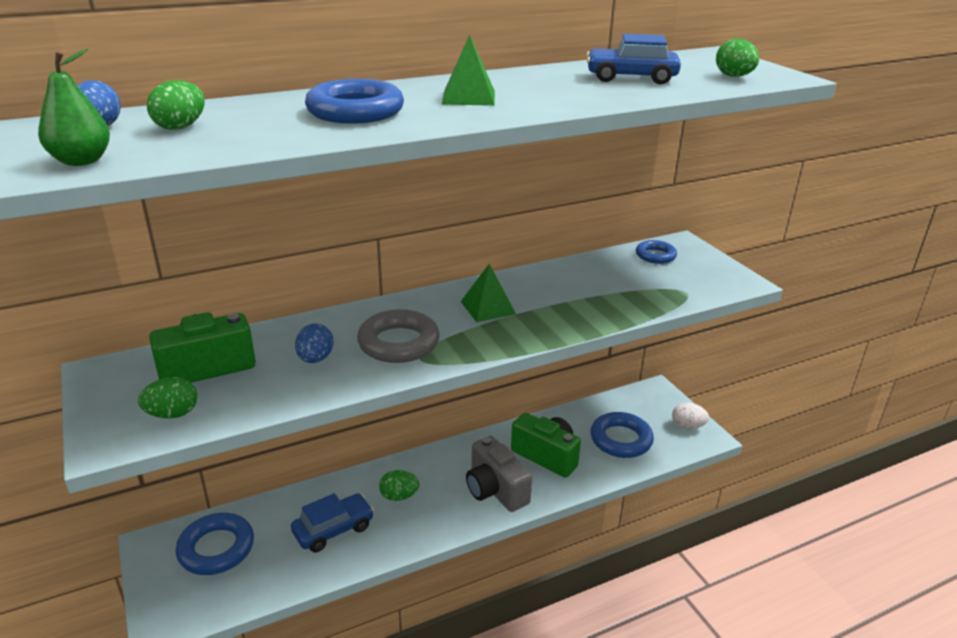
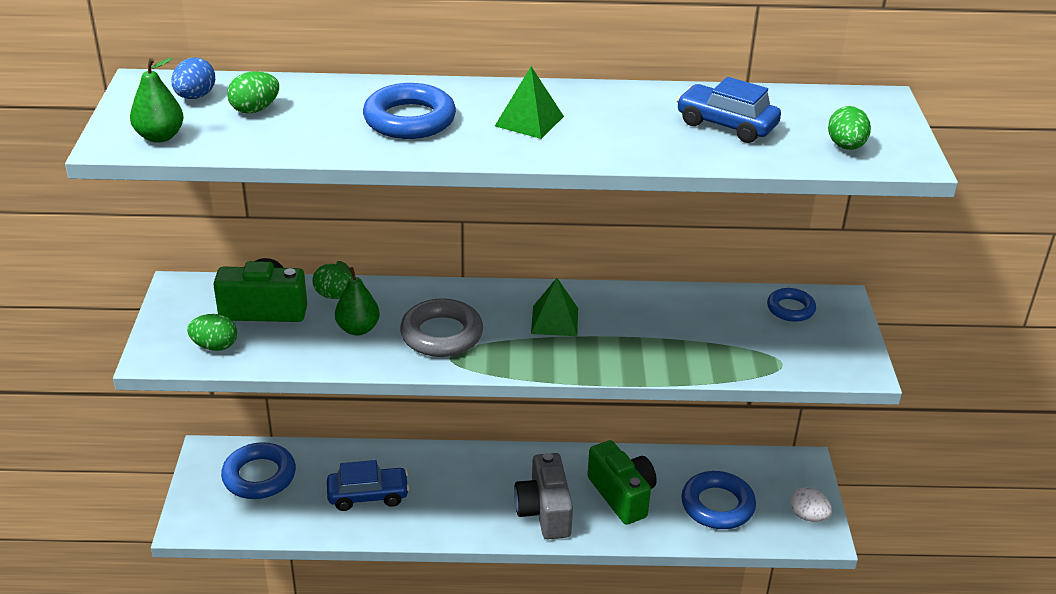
camera: 25 degrees right, 5 degrees up
(315, 359) = (358, 329): blue egg -> green pear
(399, 496) = (446, 485): green egg -> green egg (335, 295)

